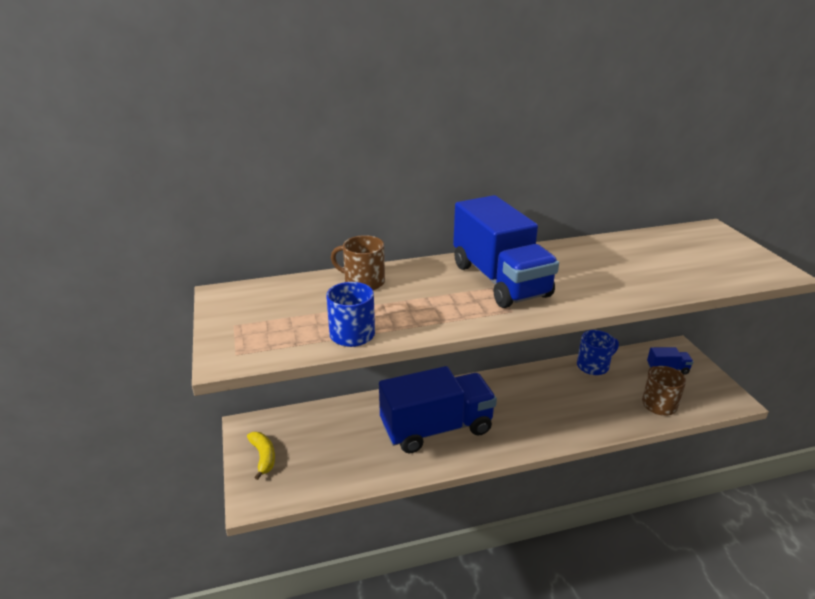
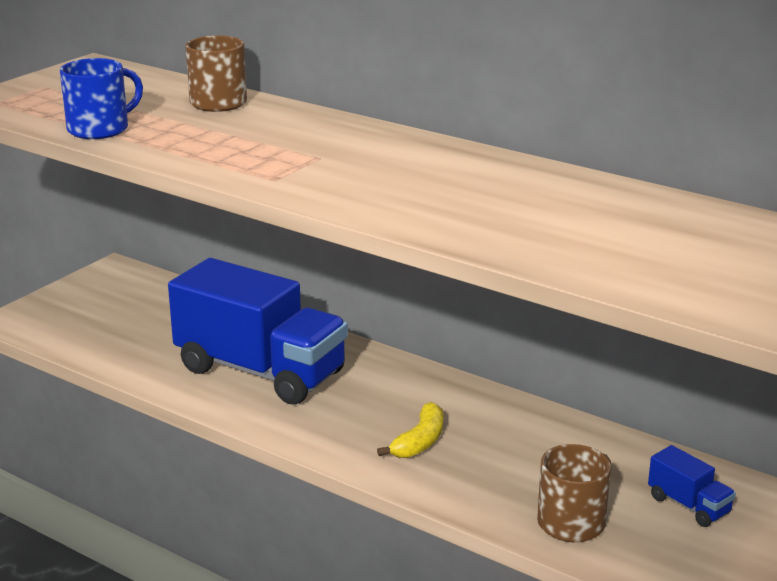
camera: 50 degrees right, 5 degrees down
(263, 457) = (80, 298): yellow banana -> yellow banana (420, 441)
(500, 280) = (343, 155): blue truck -> none
(593, 366) = (582, 437): blue mug -> none

